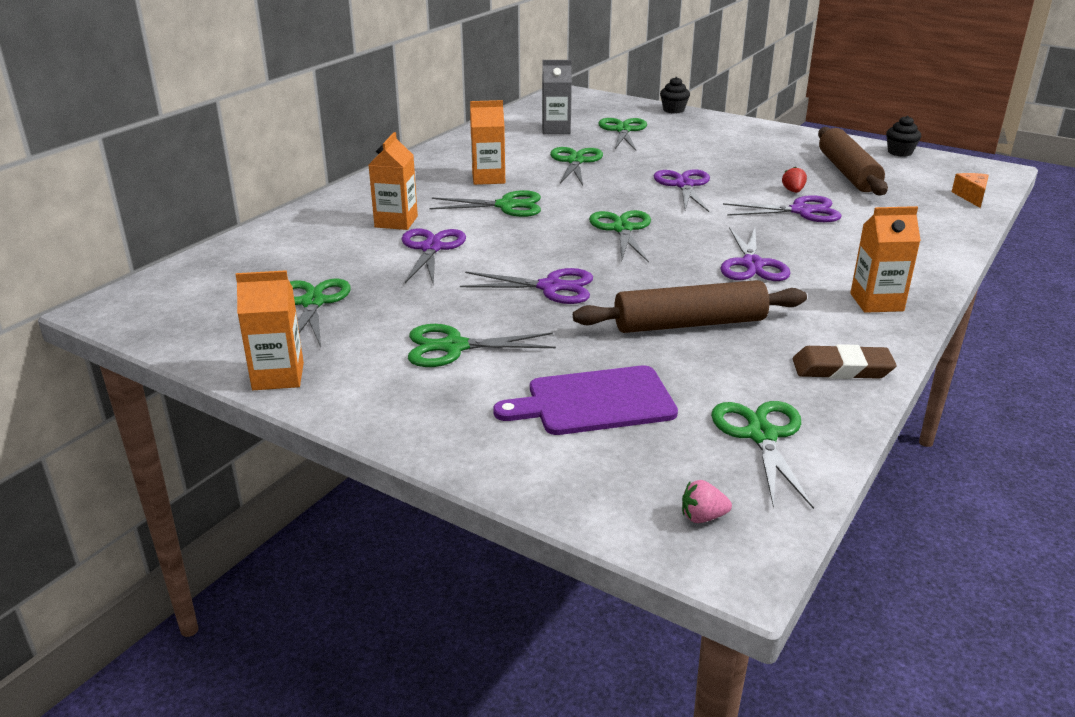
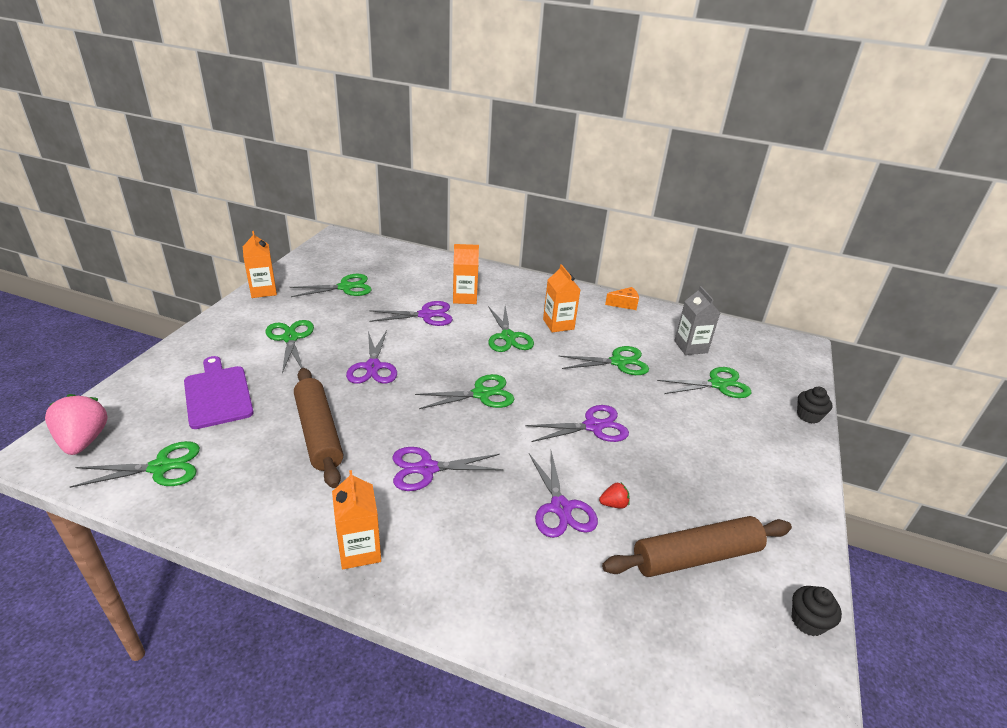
camera: 75 degrees right, 5 degrees up
(702, 517) = (83, 440): pink strawberry -> pink strawberry, size x2.09
(842, 369) = (242, 516): brown eraser -> none
(971, 197) = (676, 686): orange cheese -> orange cheese (624, 304)

